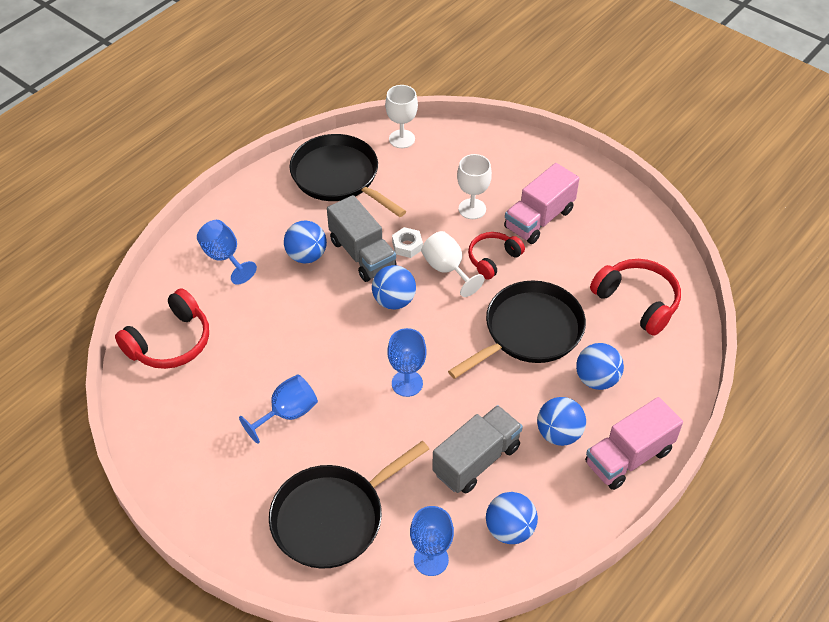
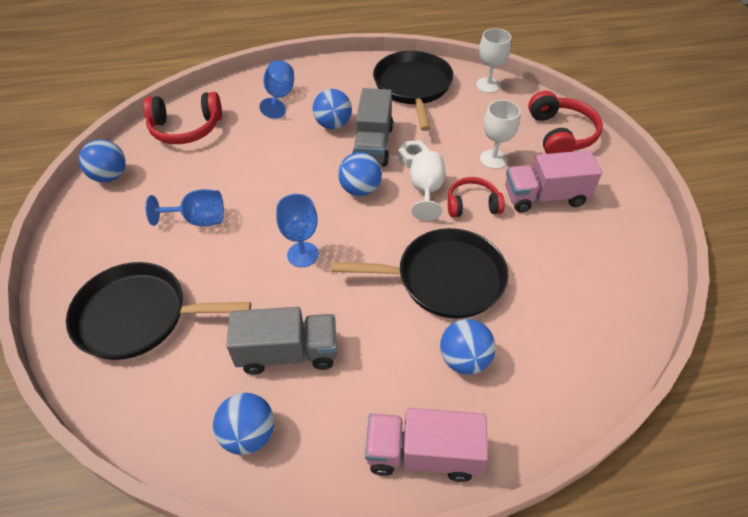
camera: 40 degrees right, 0 degrees up
(431, 559) = (163, 407): blue goblet -> none
(559, 434) = (380, 382): blue ball -> blue ball (110, 176)
(637, 301) = (573, 317): red headphones -> red headphones (560, 134)

